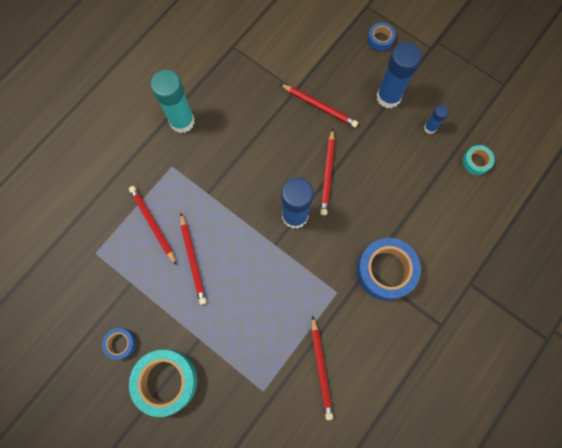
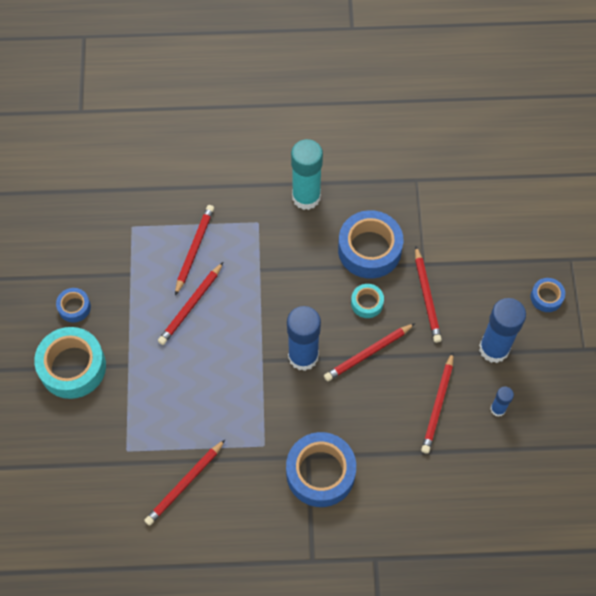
camera: 50 degrees right, 10 degrees down
(256, 113) = (369, 249): none -> blue tape
(398, 161) = (437, 405): none -> red pencil
(476, 162) = (502, 477): turquoise tape -> turquoise tape (367, 303)

